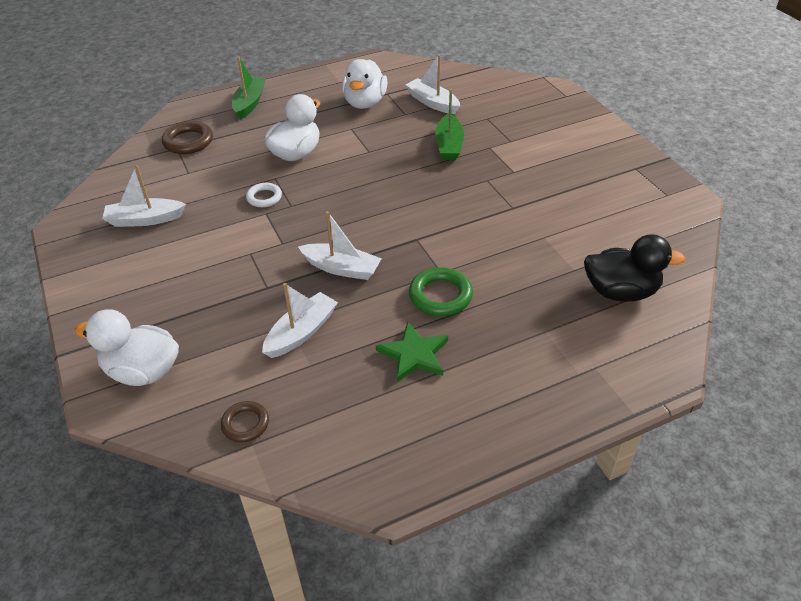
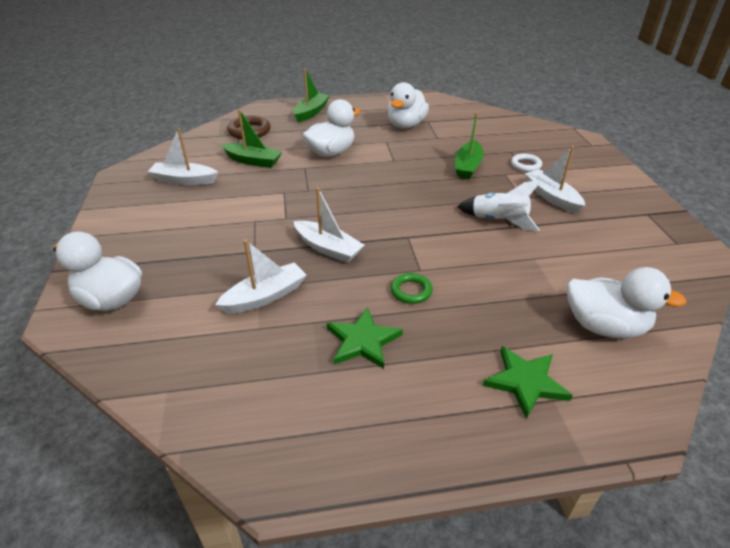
camera: 15 degrees right, 5 degrees down
(212, 180) = (253, 161): none -> green boat
(245, 424) = (171, 369): brown ring -> none
(264, 197) = (288, 180): white ring -> white ring (525, 165)
(433, 103) = (465, 133): white boat -> white boat (551, 197)
(440, 296) = (411, 291): green ring -> green ring, size x0.65
(499, 204) = (498, 221): none -> white rocket
(568, 358) = (525, 382): none -> green star
(621, 292) = (604, 326): black duck -> white duck

